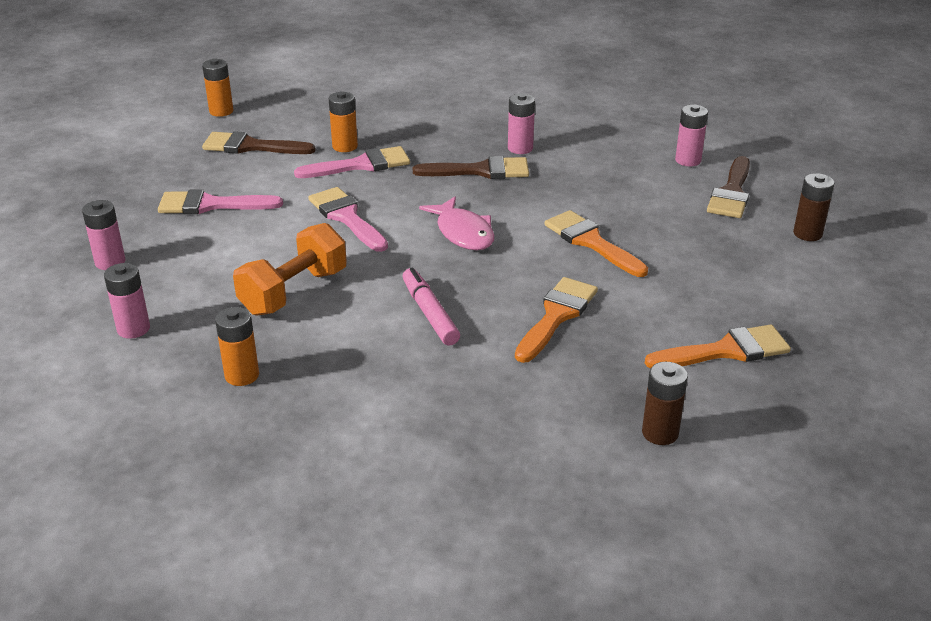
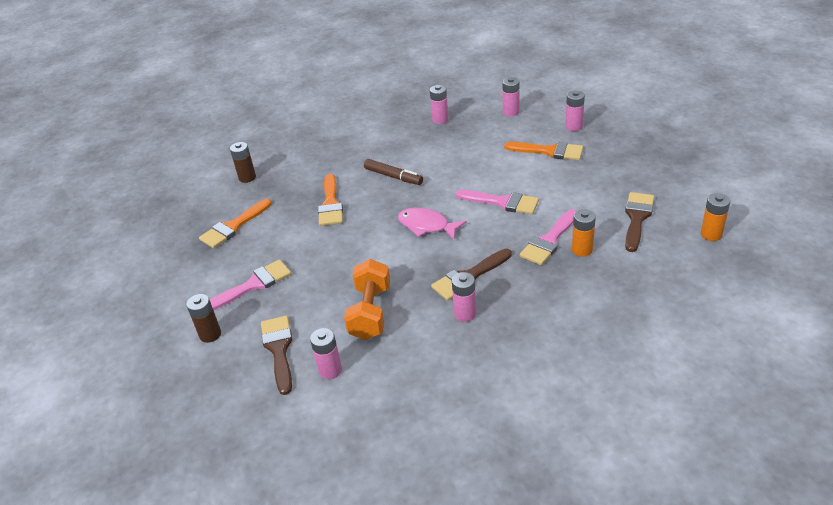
camera: 150 degrees right, 5 degrees up
(211, 205) = (584, 172): pink brush -> pink brush (253, 285)
(242, 375) = (440, 120): orange battery -> pink battery
(251, 146) = (637, 218): brown brush -> brown brush turned 45 degrees counterclockwise
(294, 292) = (469, 155): orange dumbbell -> orange dumbbell (370, 312)
(430, 313) = (393, 176): pink marker -> brown marker
(591, 242) = (347, 256): orange brush -> orange brush (549, 151)

